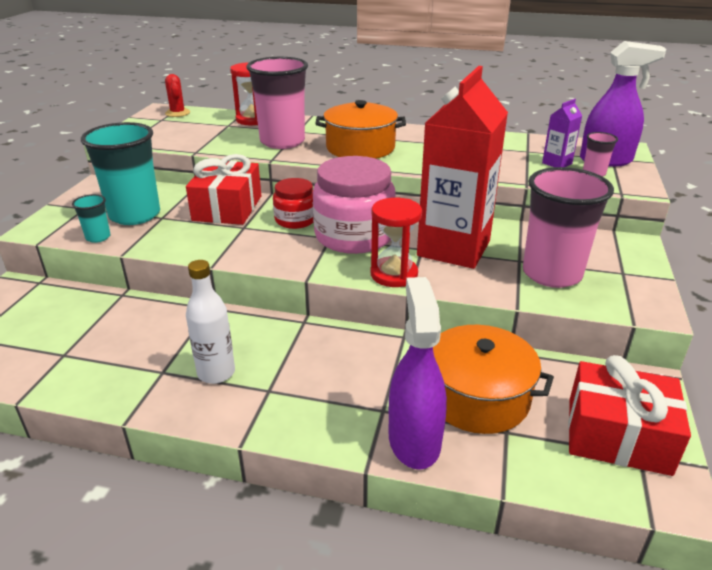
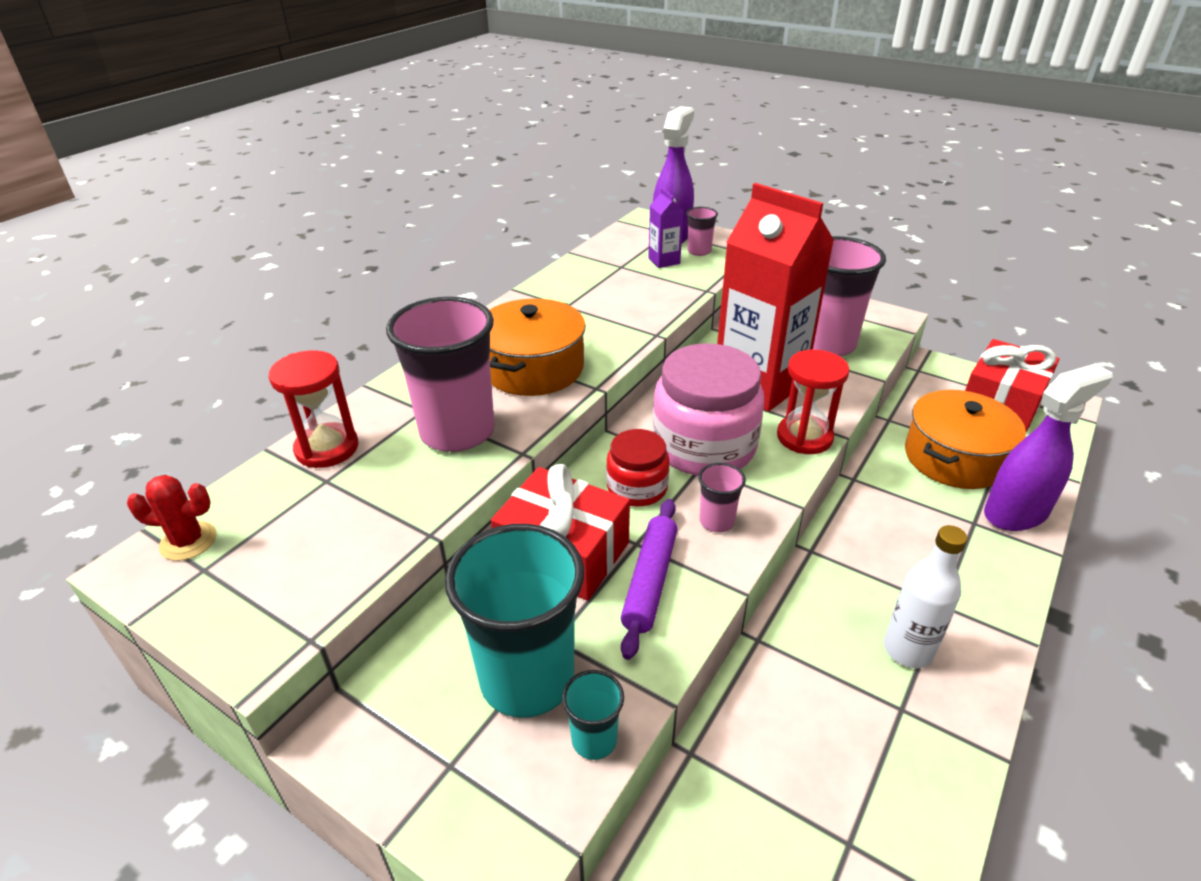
camera: 70 degrees left, 5 degrees up
(212, 236) = (650, 582): none -> purple rolling pin
(275, 250) = (716, 521): none -> pink cup
(414, 440) = (1016, 513): purple spray bottle -> purple spray bottle turned 135 degrees clockwise

